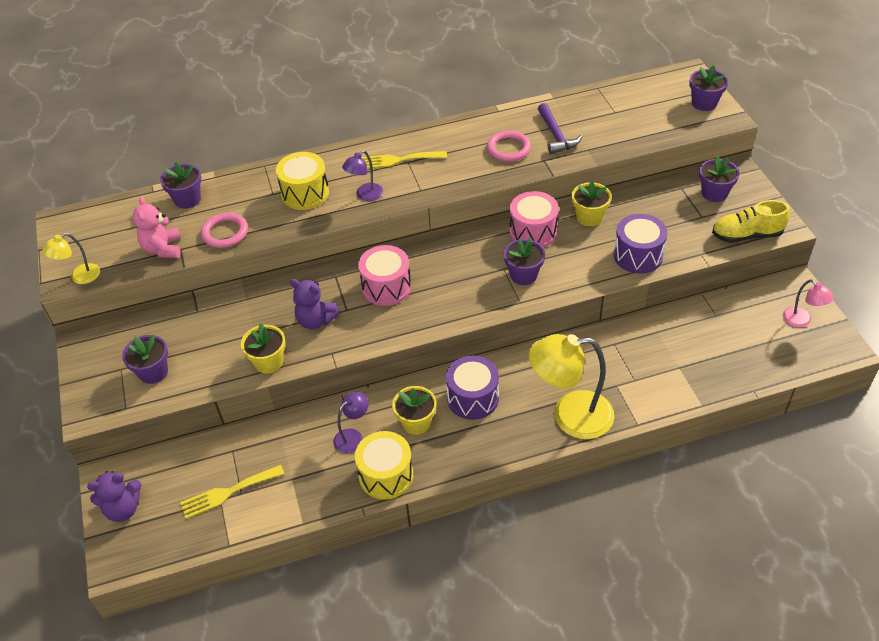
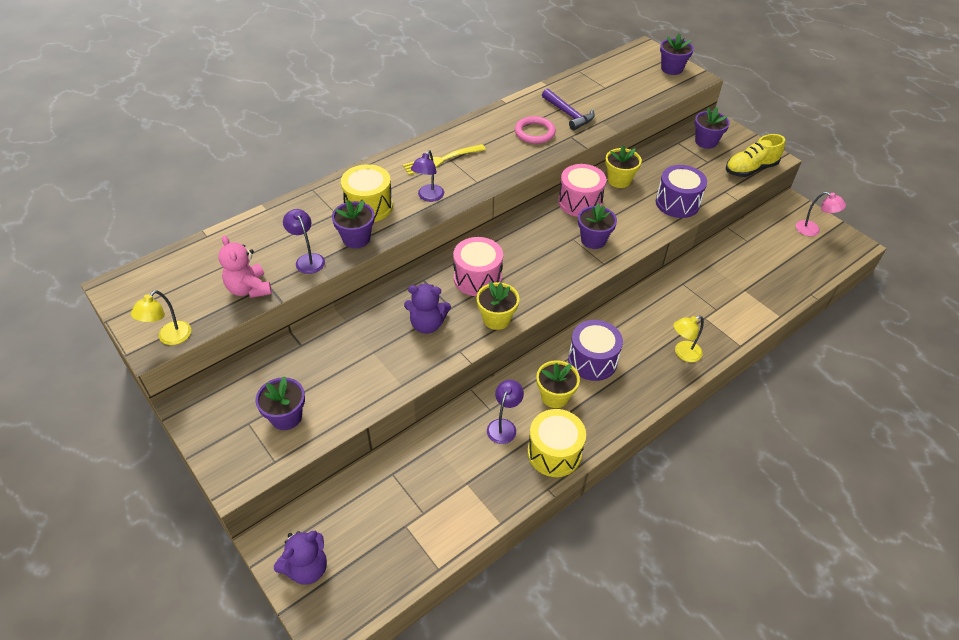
camera: 25 degrees left, 0 degrees up
(187, 199) = (249, 236): purple flower pot -> purple flower pot (356, 238)
(225, 233) = (307, 259): pink ring -> purple lamp
(228, 492) = (410, 516): yellow fork -> none
(268, 362) = (402, 375): yellow flower pot -> yellow flower pot (496, 319)
(570, 416) = (683, 353): yellow lamp -> yellow lamp, size x0.50

